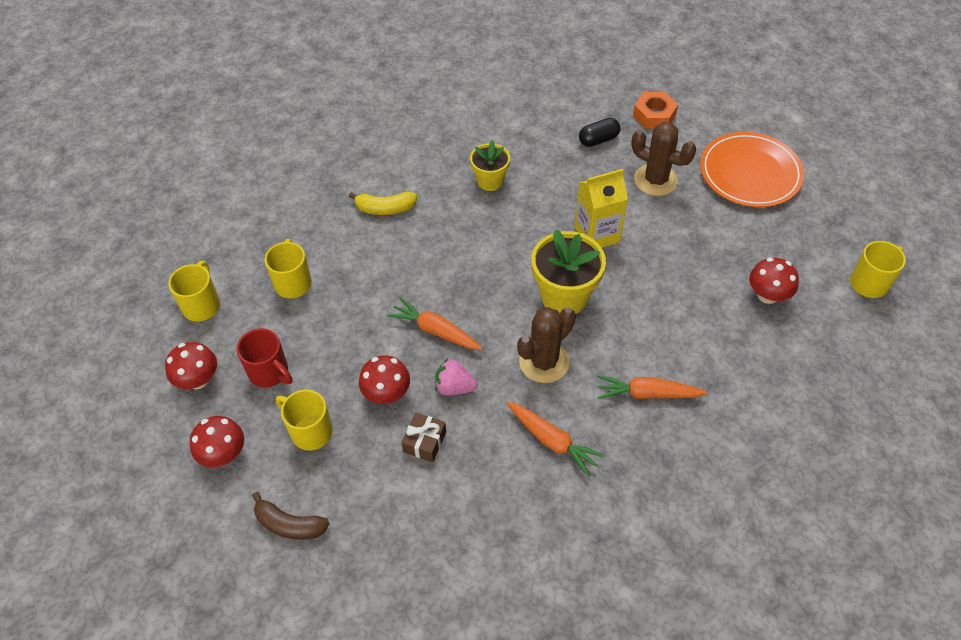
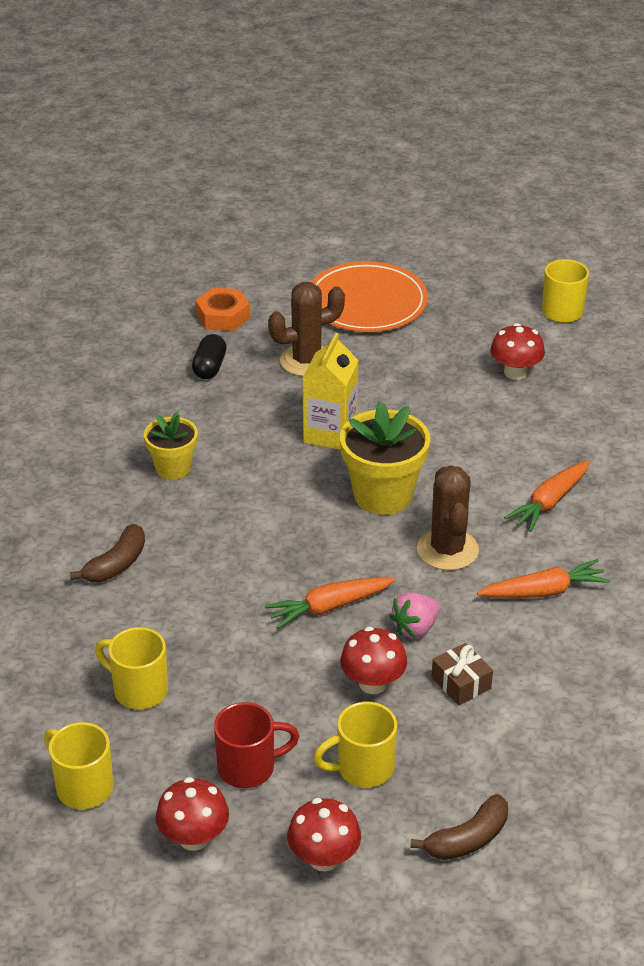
camera: 55 degrees left, 15 degrees down
(385, 208) = (116, 564): yellow banana -> brown banana

